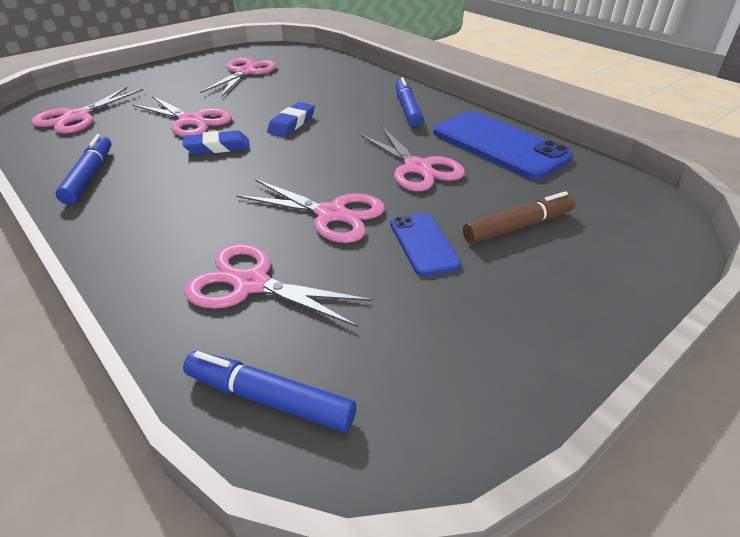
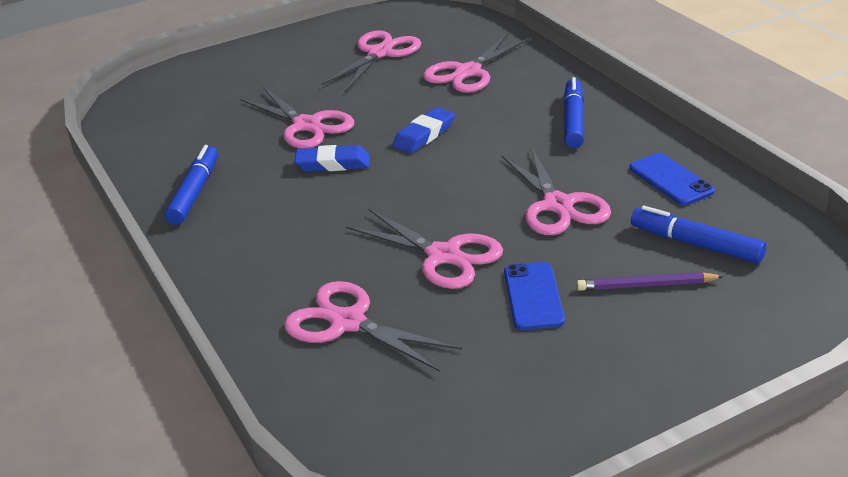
camera: 15 degrees right, 5 degrees down
(77, 117) = (179, 113): pink scissors -> pink scissors (468, 72)
(269, 399) = (348, 423): blue marker -> blue marker (696, 244)
(499, 145) = (671, 180): blue phone -> blue phone, size x0.53
(518, 226) = (646, 285): brown marker -> purple pencil

